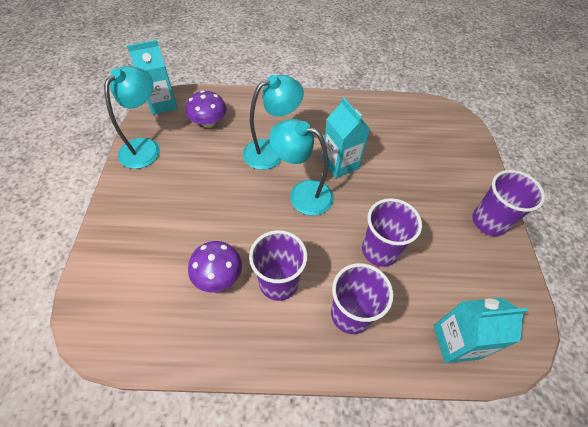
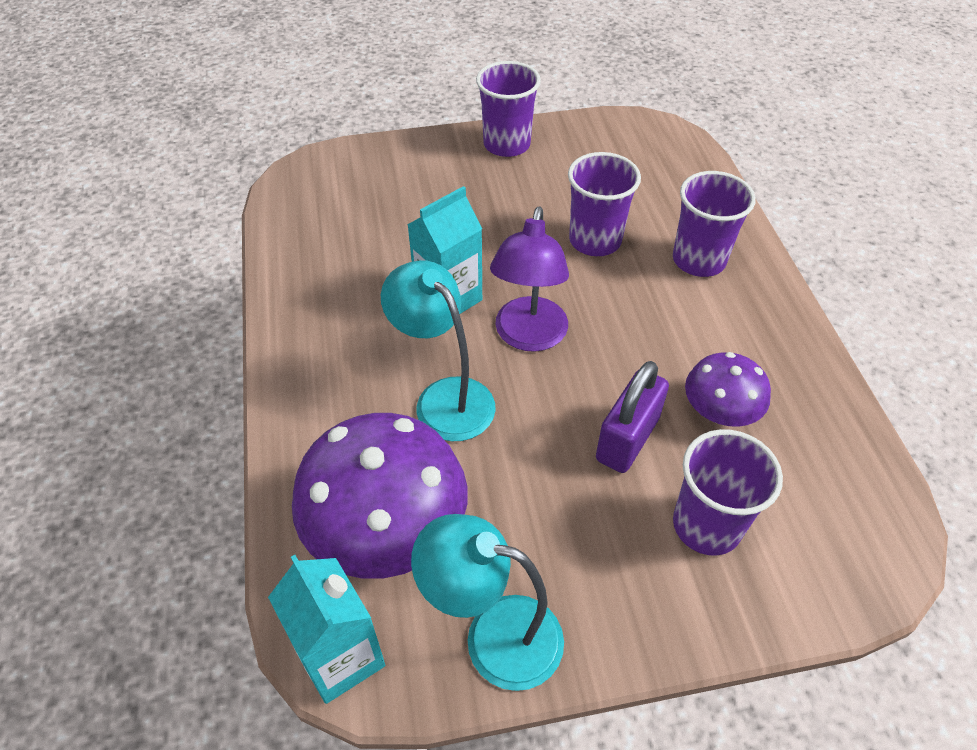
camera: 100 degrees left, 5 degrees down
(208, 122) = (387, 529): purple mushroom -> purple mushroom, size x1.81
(218, 221) = (627, 439): none -> purple padlock
(278, 282) = (693, 338): purple cup -> purple cup (707, 525)
(302, 194) = (528, 337): turquoise lamp -> purple lamp
(456, 342) = (684, 174): turquoise carton -> none

